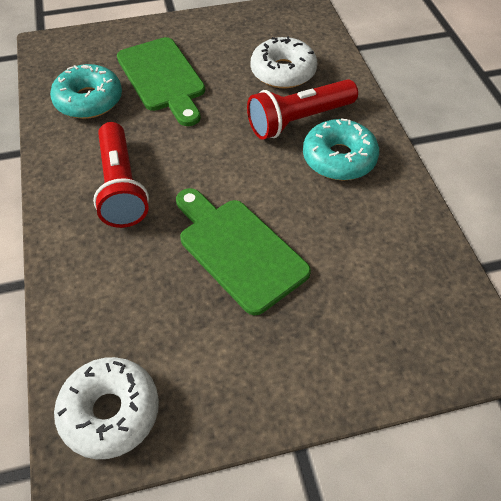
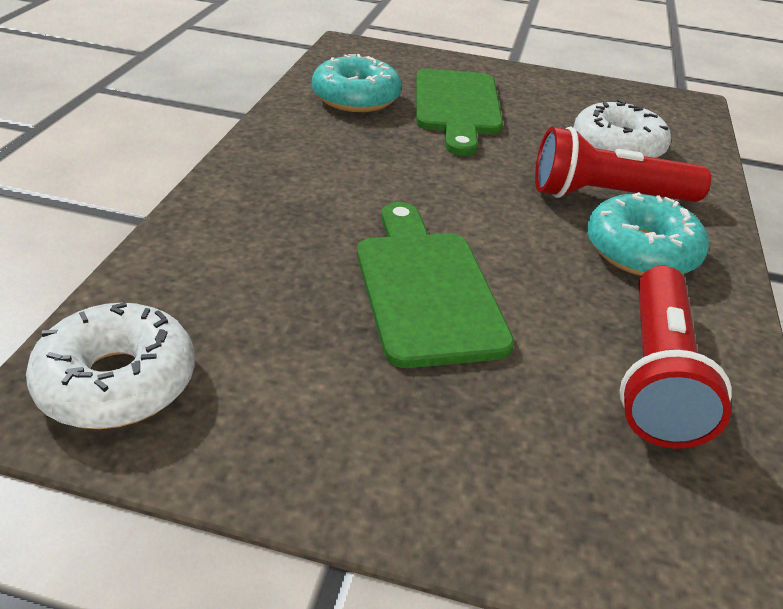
camera: 25 degrees right, 15 degrees down
(121, 187) = (328, 177): red flashlight -> red flashlight (656, 375)

